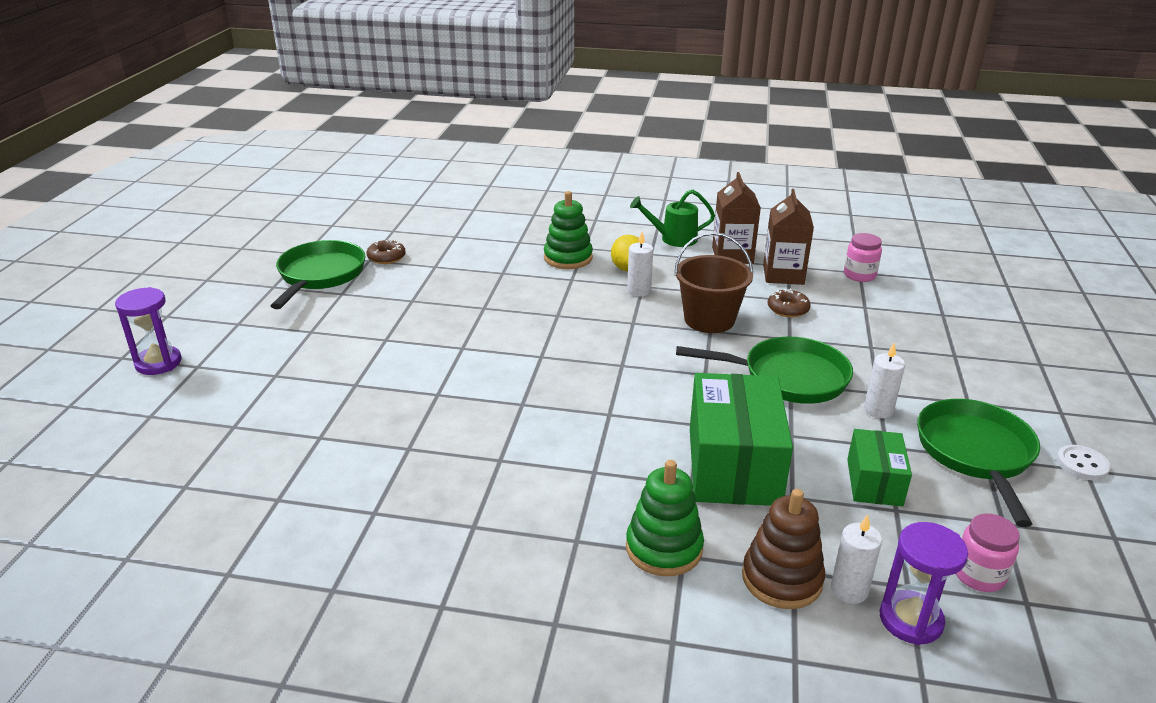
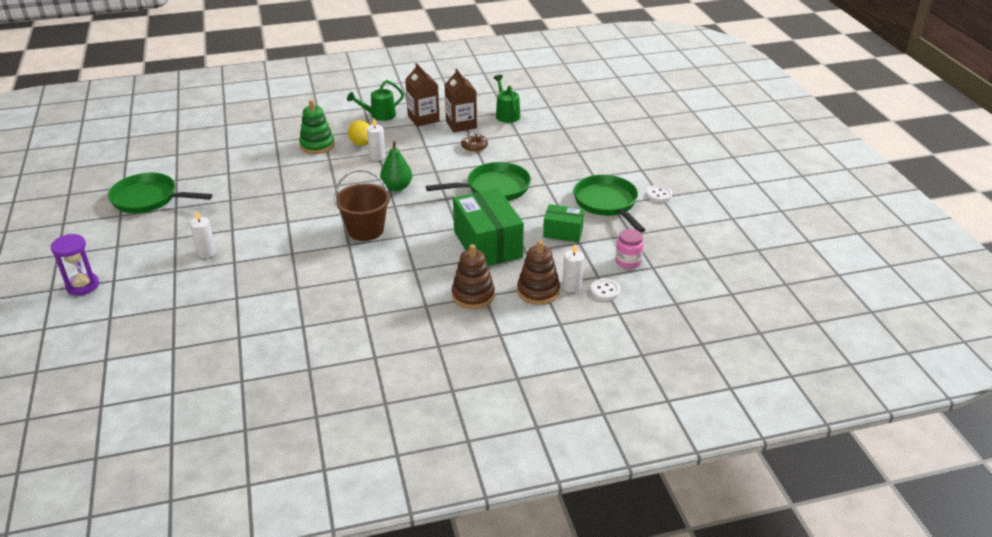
camera: 25 degrees left, 5 degrees up
(320, 275) = (149, 199): green pan -> green pan turned 60 degrees counterclockwise
(386, 257) = (188, 174): brown donut -> none
(641, 339) = (397, 187): none -> green pear
(664, 548) = (473, 295): green stacking toy -> brown stacking toy
(709, 320) = (431, 165): brown bucket -> brown bucket (365, 230)
(859, 275) = (506, 114): pink jar -> green watering can
(874, 482) = (563, 232): green box -> green box turned 60 degrees counterclockwise
(878, 410) = (550, 193): white candle -> white candle (206, 252)
(910, 620) = (604, 291): purple hourglass -> white button

